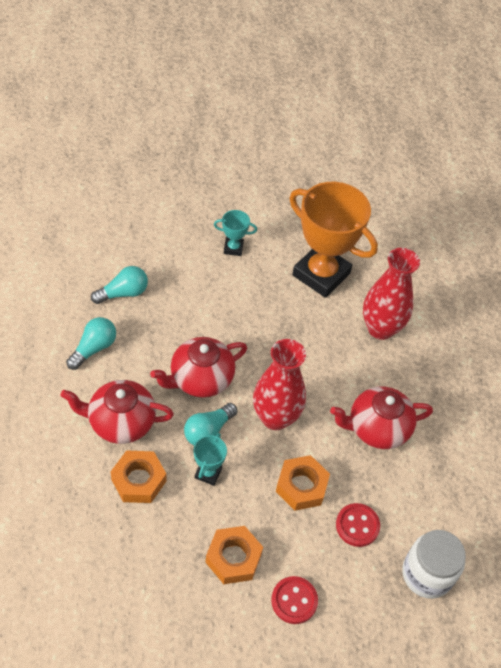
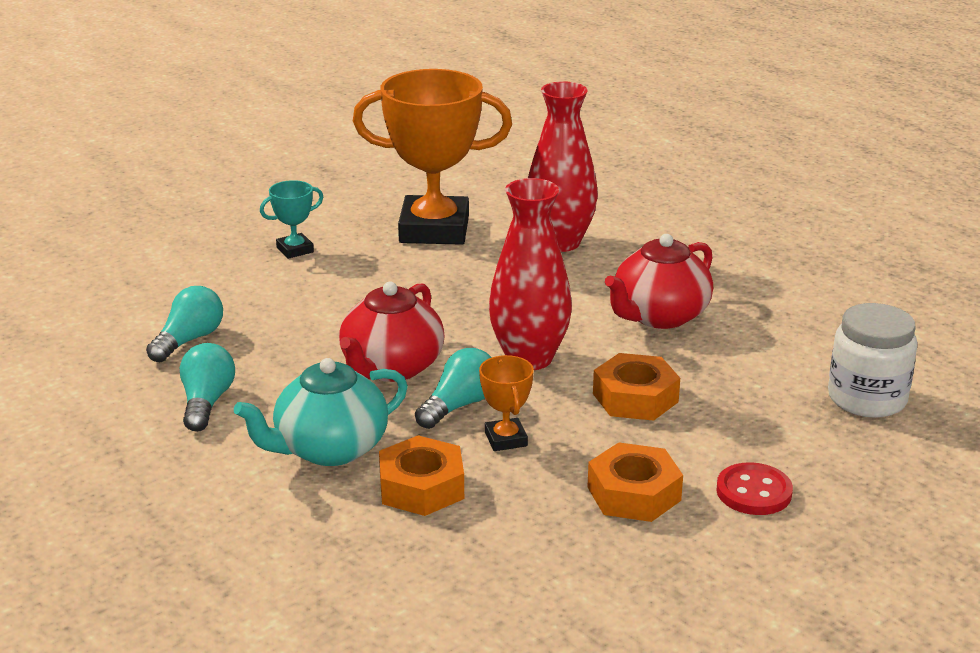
camera: 30 degrees left, 25 degrees down
(120, 422) = (329, 449): red teapot -> turquoise teapot
(208, 431) = (459, 405): turquoise light bulb -> turquoise light bulb turned 150 degrees counterclockwise
(208, 473) = (506, 439): turquoise trophy -> orange trophy
(357, 525) = (741, 398): red button -> none

